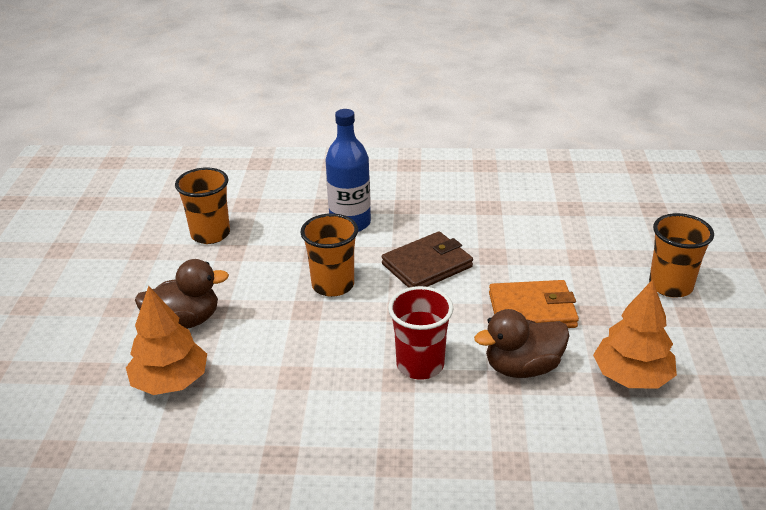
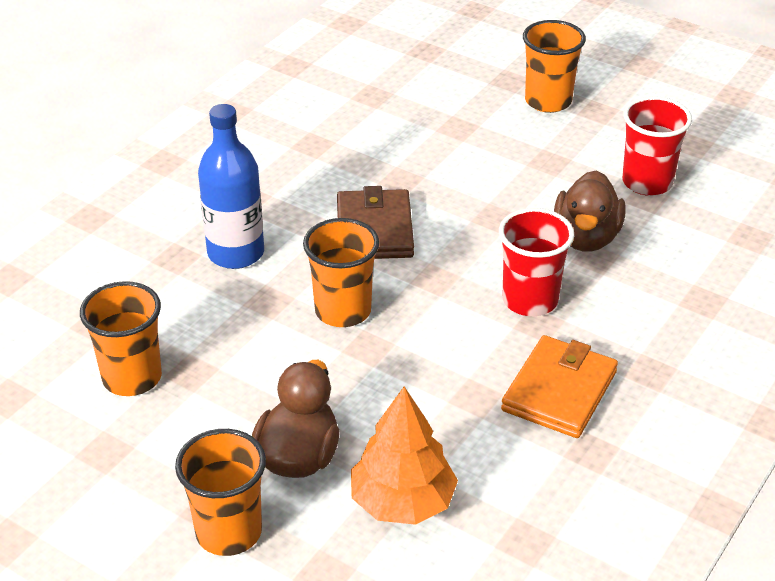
camera: 60 degrees left, 5 degrees up
(105, 321) = (229, 532): none -> orange cup
(532, 310) = (510, 195): orange wallet -> orange wallet (559, 391)
(631, 376) = (647, 182): orange tree -> red cup

